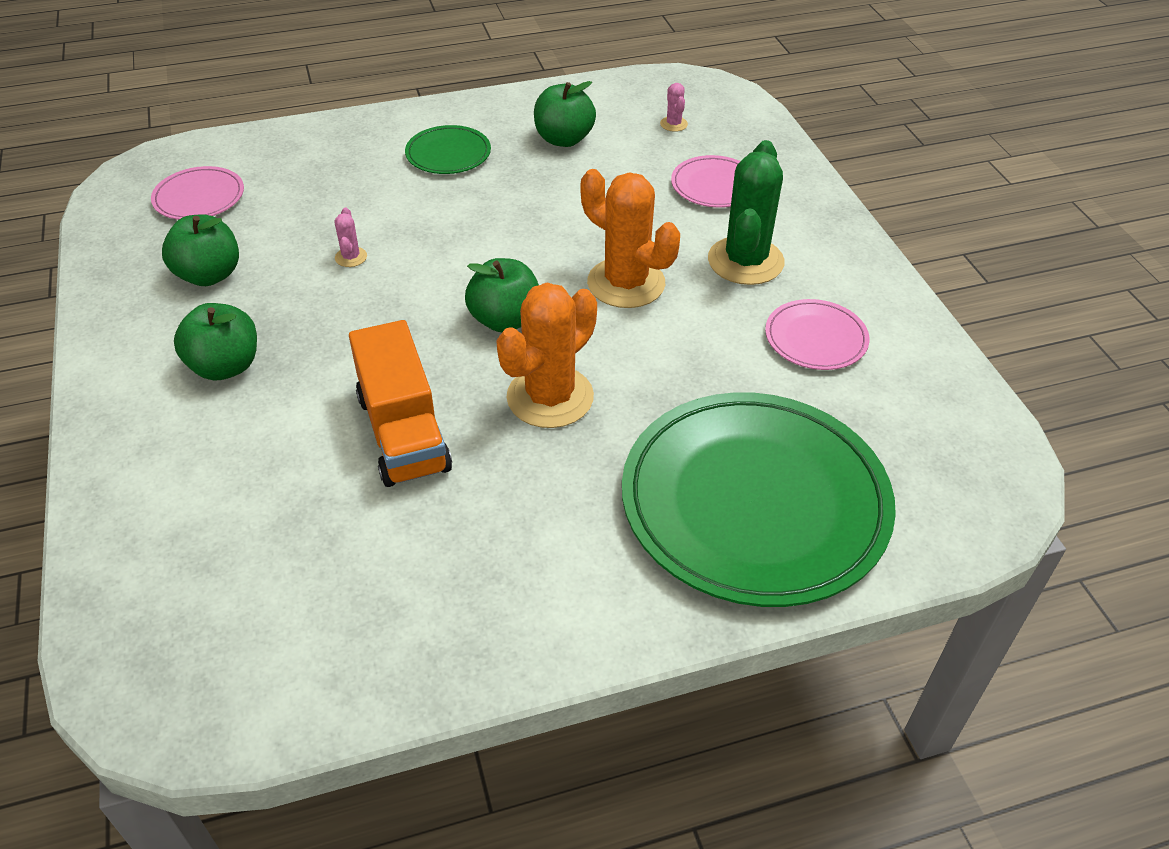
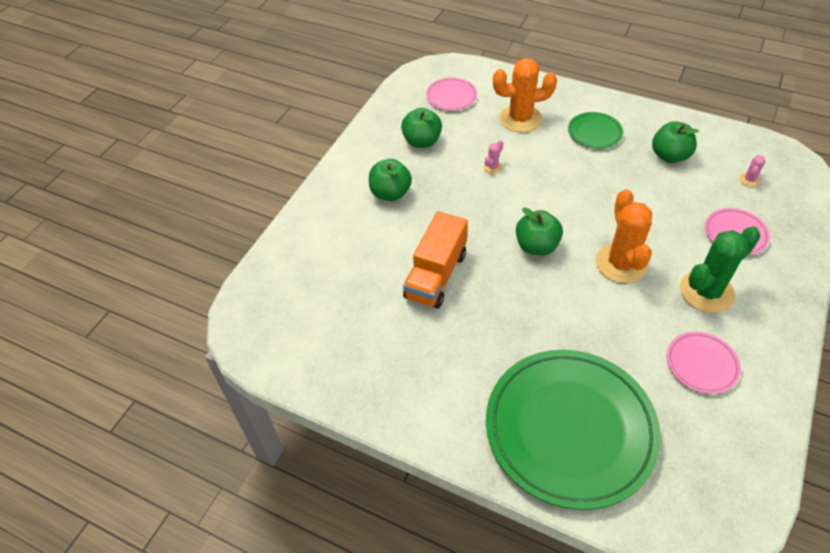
camera: 45 degrees right, 5 degrees up
(550, 397) = (520, 302): orange cactus -> orange cactus (520, 119)

